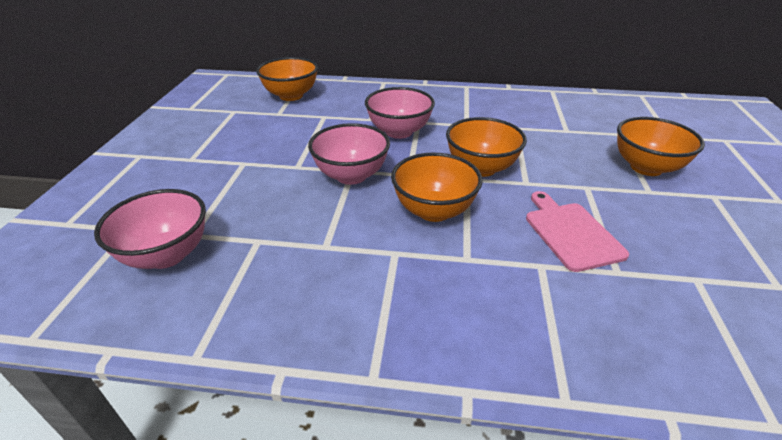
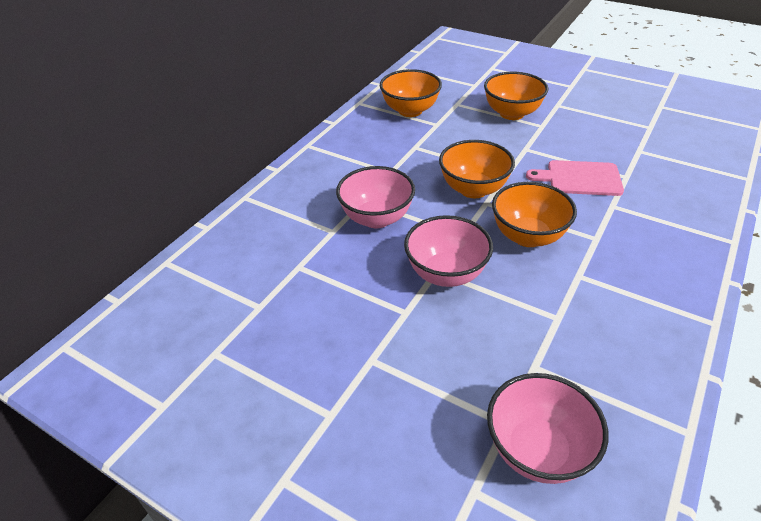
camera: 65 degrees left, 5 degrees up
(291, 96) = (215, 285): orange bowl -> orange bowl (410, 111)

